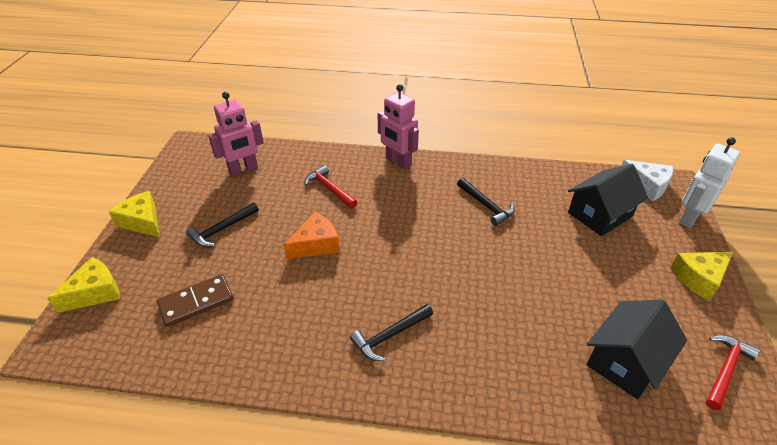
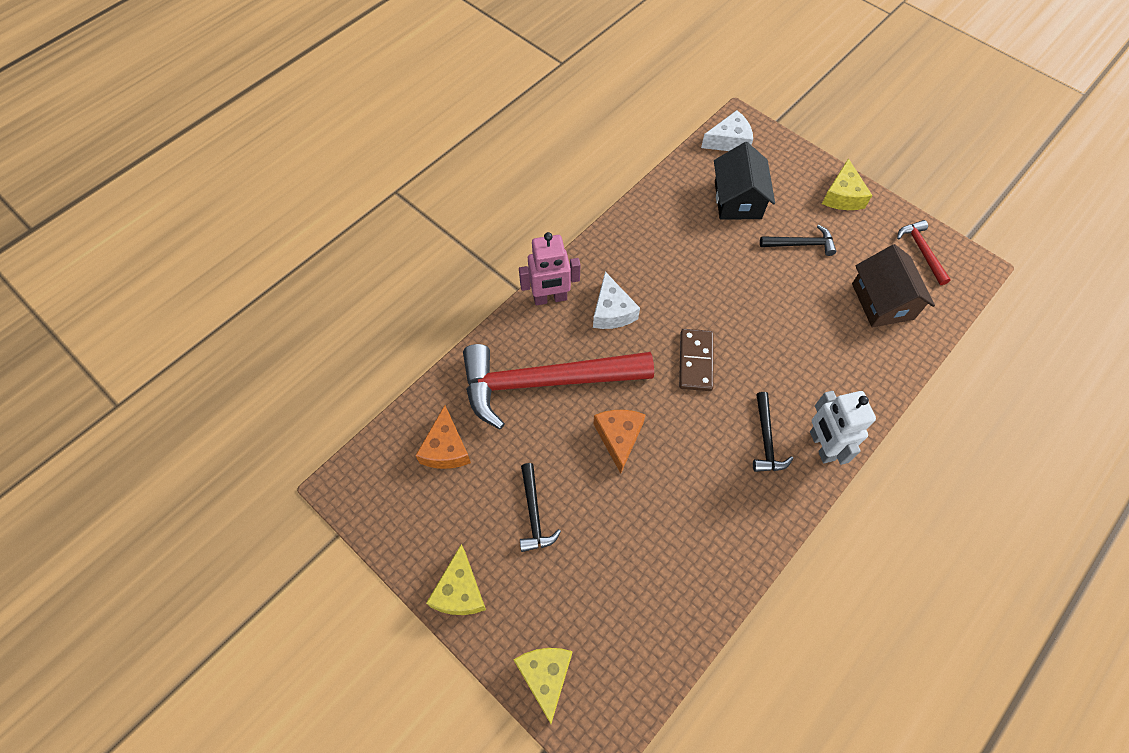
camera: 55 degrees left, 20 degrees up
(142, 221) = (460, 591): yellow cheese -> yellow cheese turned 75 degrees counterclockwise
(196, 302) = (625, 580): brown domino -> brown domino (696, 361)
(243, 170) = (446, 448): pink robot -> orange cheese
(329, 188) = (544, 382): red hammer -> red hammer, size x2.32
(419, 194) = (612, 311): none -> white cheese
(486, 206) = (668, 270): black hammer -> black hammer (801, 244)
(625, 361) = (882, 301): black house -> brown house
(689, 218) = (782, 147): white robot -> white robot (821, 446)

